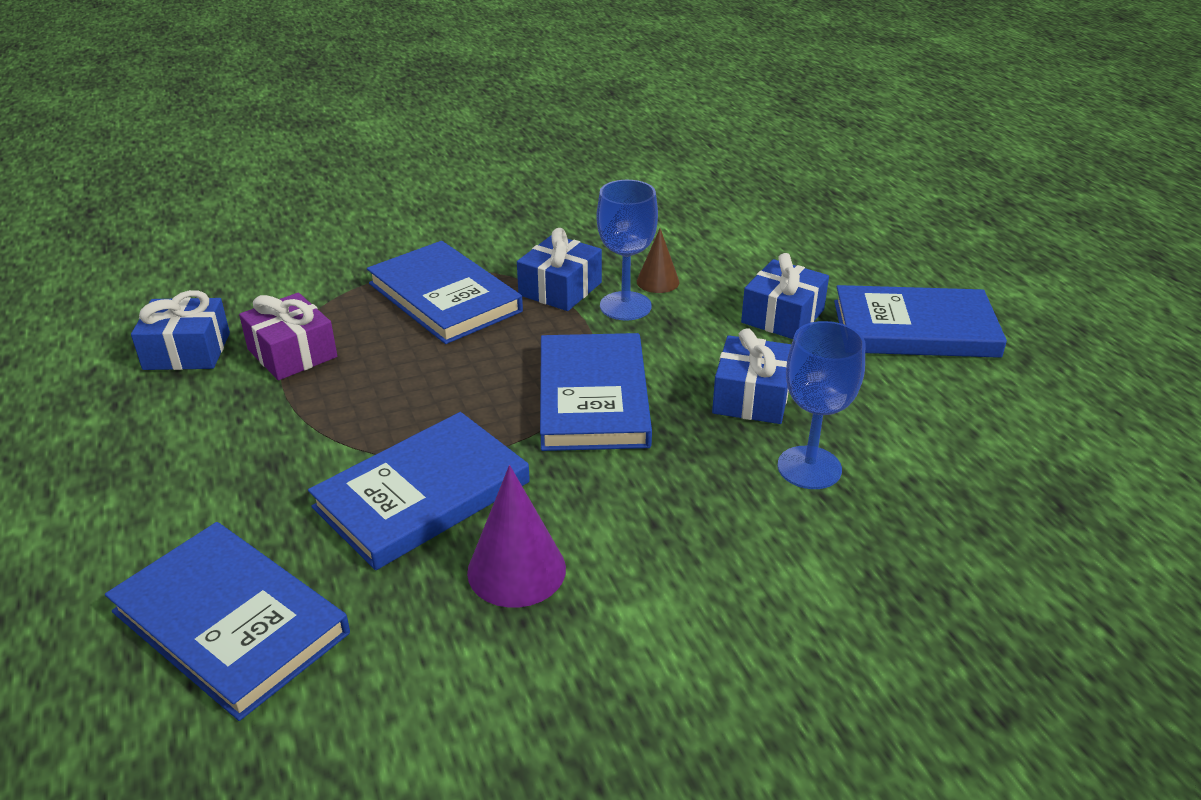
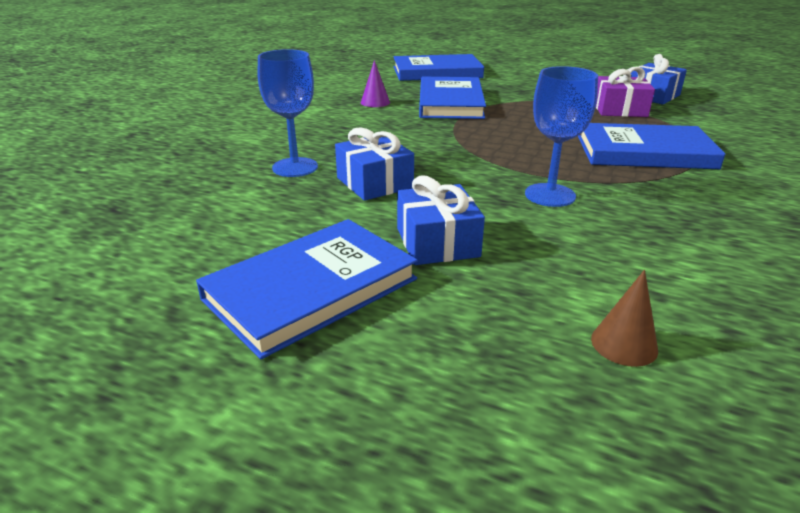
camera: 135 degrees right, 5 degrees down
(516, 570) = (375, 102): purple cone -> purple cone, size x0.62
(560, 289) = (610, 185): blue gift -> none
(593, 397) = (458, 149): blue book -> none
(658, 281) = (573, 222): brown cone -> brown cone (624, 344)

